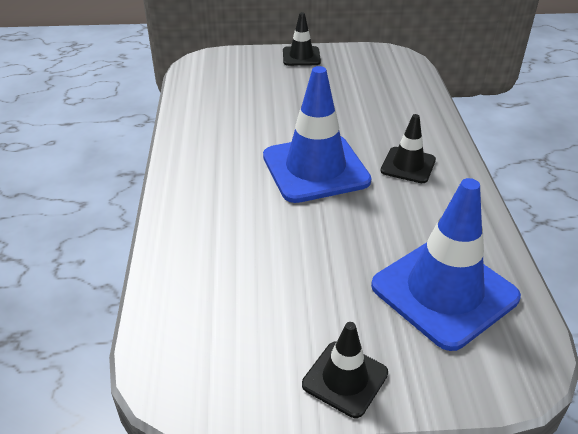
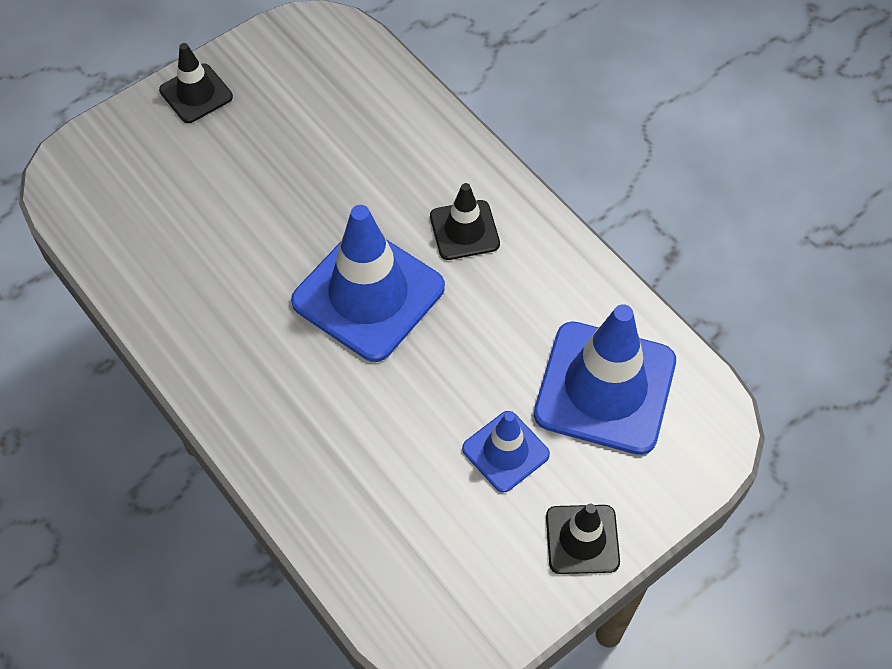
camera: 35 degrees left, 20 degrees up
(332, 291) = (505, 451): none -> blue traffic cone

